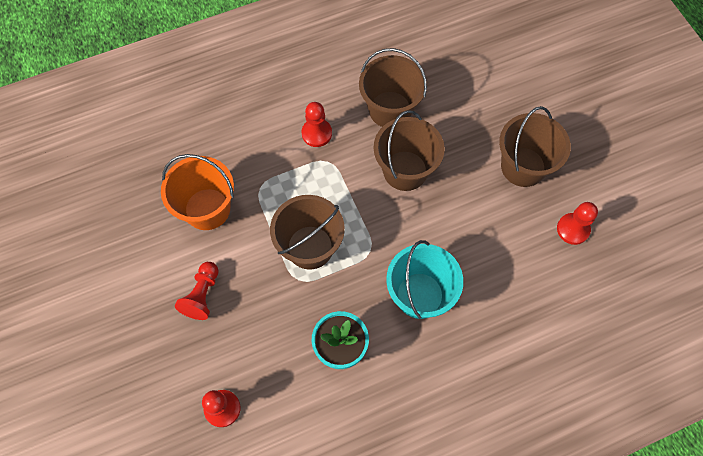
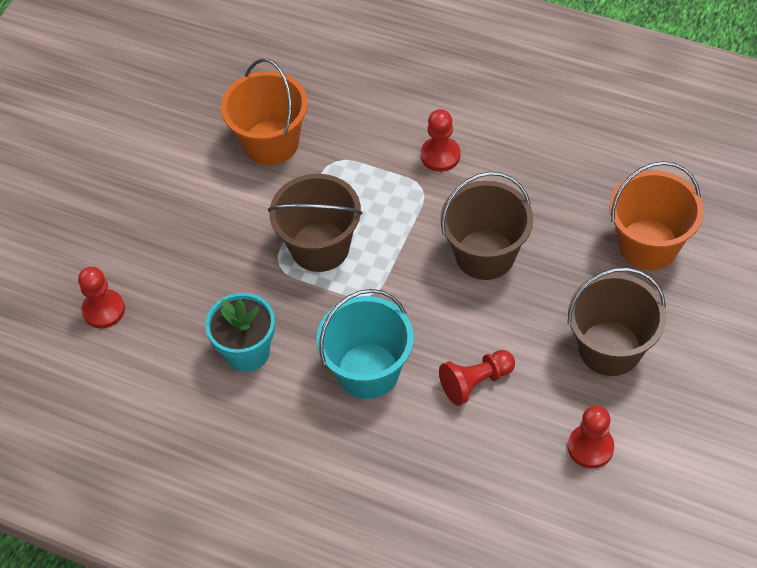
camera: 50 degrees right, 10 degrees down
(202, 295) = (188, 209): red pawn -> red pawn (476, 382)
(390, 110) = (536, 189): brown bucket -> none
(478, 93) = (648, 245): none -> orange bucket

